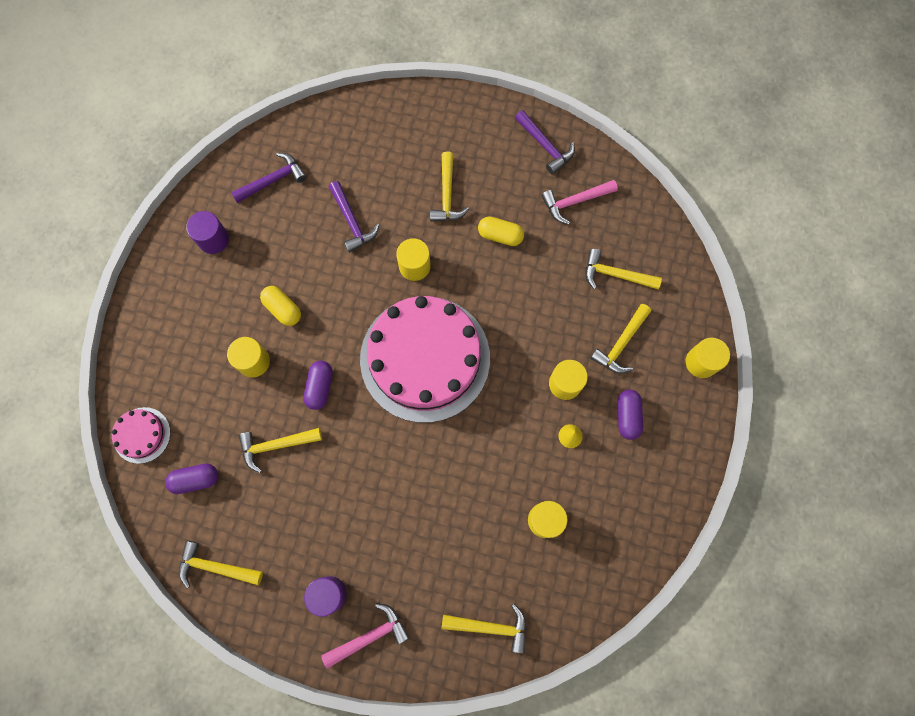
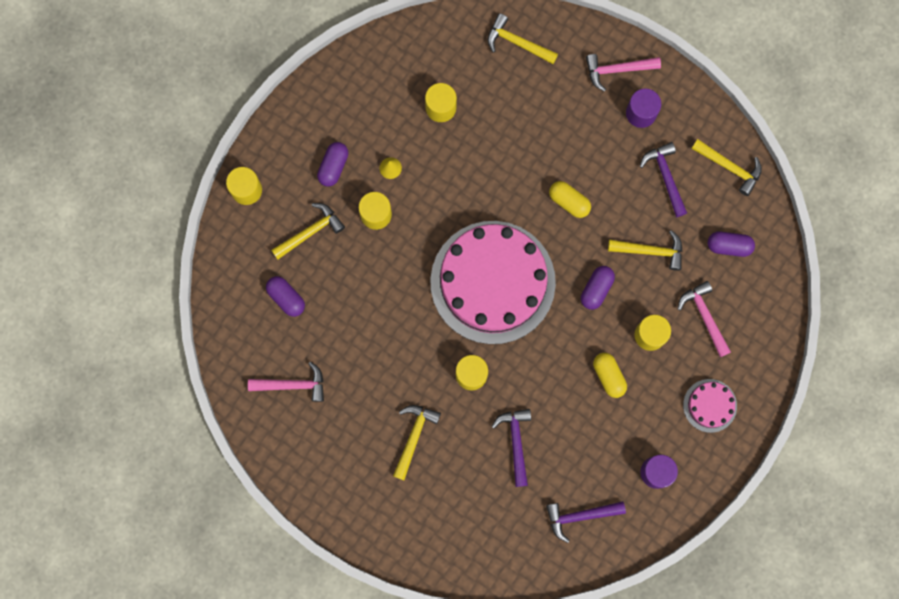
camera: 160 degrees left, 5 degrees up
(142, 435) = (767, 302): pink cake -> pink cake (710, 405)
(203, 398) = (705, 316): none -> pink hammer
(500, 235) = (378, 376): yellow capsule -> yellow capsule (569, 202)
(545, 146) = (296, 455): purple hammer -> purple hammer (665, 177)
(615, 275) = (286, 298): yellow hammer -> purple capsule

